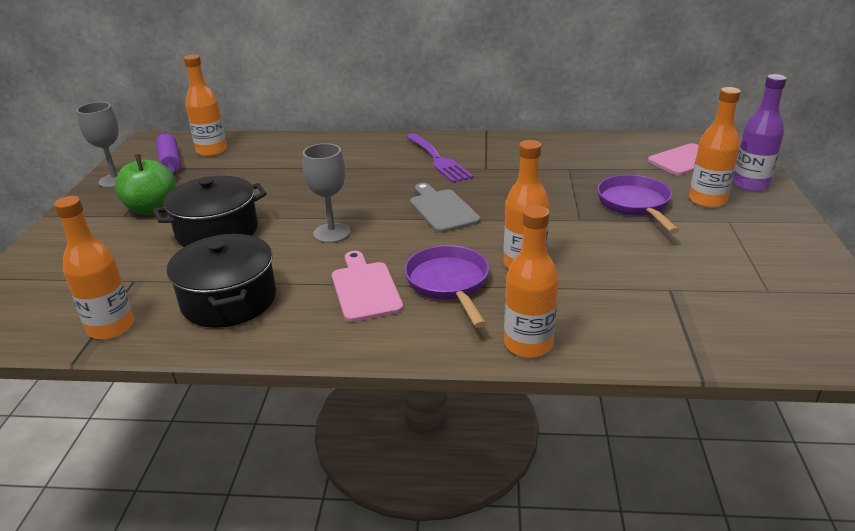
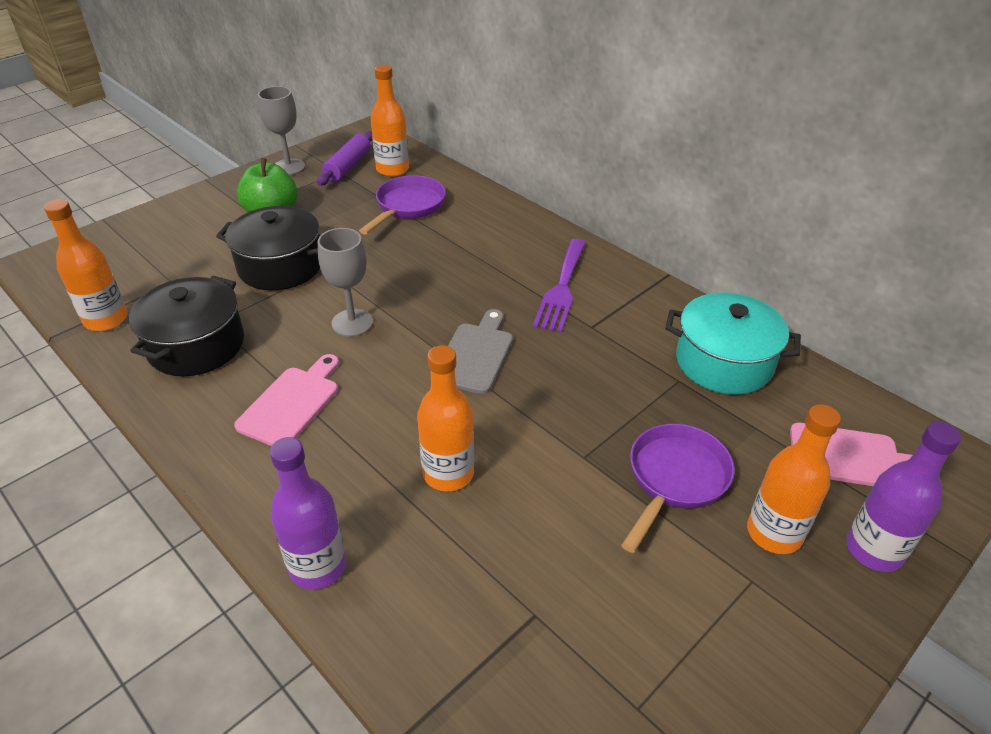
camera: 40 degrees right, 10 degrees up
(449, 284) = (356, 447): purple pan -> purple pan (408, 207)
(528, 344) = (318, 566): orange bottle -> purple bottle
(576, 152) = (724, 362): none -> turquoise pot

